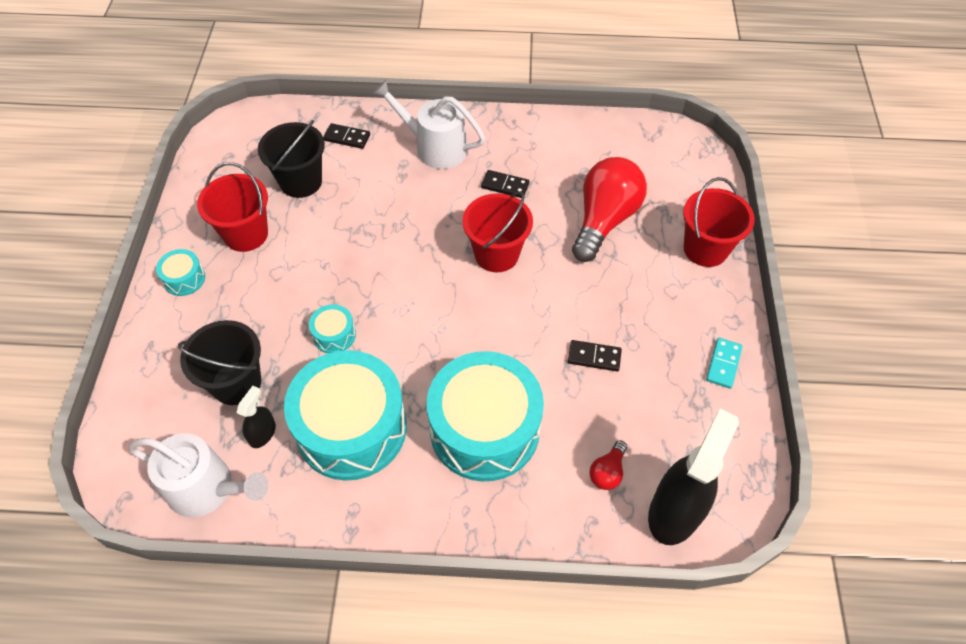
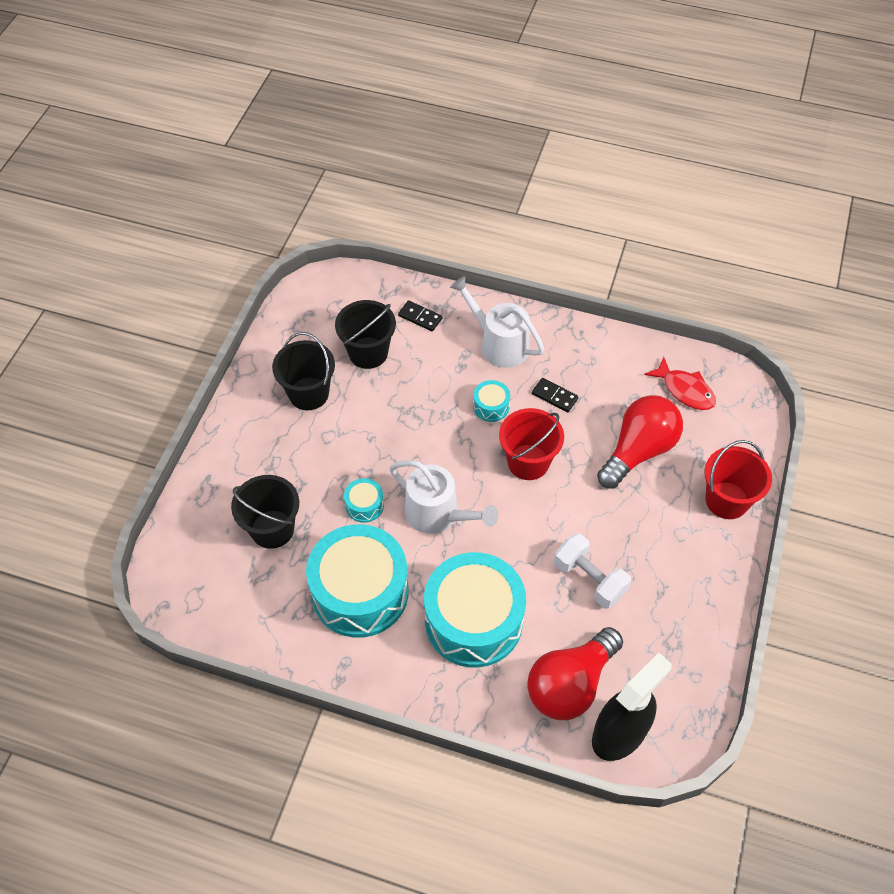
camera: 15 degrees right, 0 degrees up
(184, 279) = (247, 424): turquoise drum -> turquoise drum (491, 406)
(208, 489) = (231, 615): white watering can -> white watering can (438, 514)
(246, 234) = (308, 393): red bucket -> black bucket
(262, 433) = (285, 578): black spray bottle -> none
(594, 357) = (589, 579): black domino -> white dumbbell
(607, 472) = (570, 684): red light bulb -> red light bulb, size x2.29
(631, 155) = (685, 390): none -> red fish
(723, 364) = (706, 613): turquoise domino -> none

